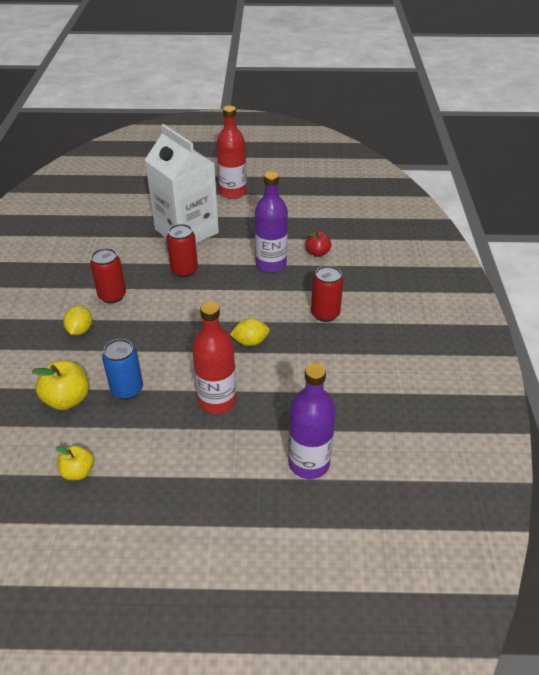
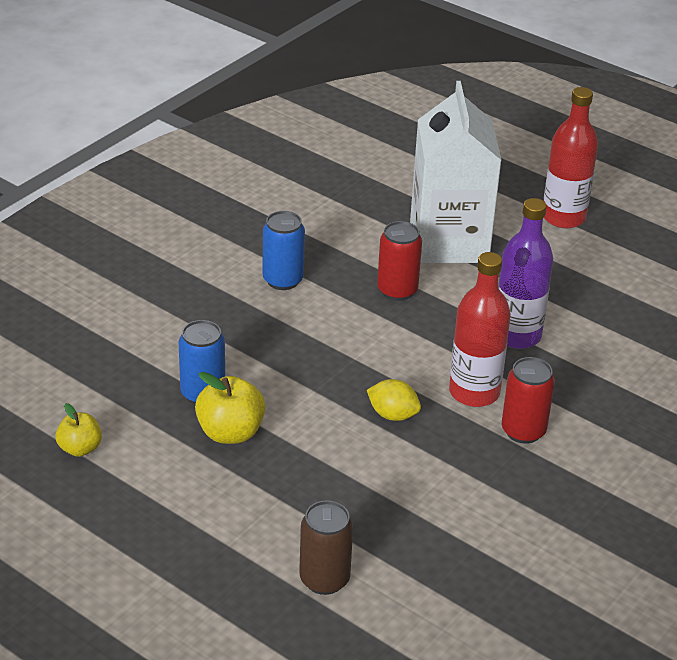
camera: 35 degrees right, 5 degrees down
(67, 399) = (133, 370): yellow apple -> yellow apple (230, 433)
(80, 330) = (211, 302): yellow lemon -> none
(112, 296) = (283, 280): red can -> blue can
(217, 401) = (288, 458): red bottle -> red bottle (474, 392)
(309, 463) = (324, 579): purple bottle -> brown can
(317, 253) = (597, 351): red apple -> none

